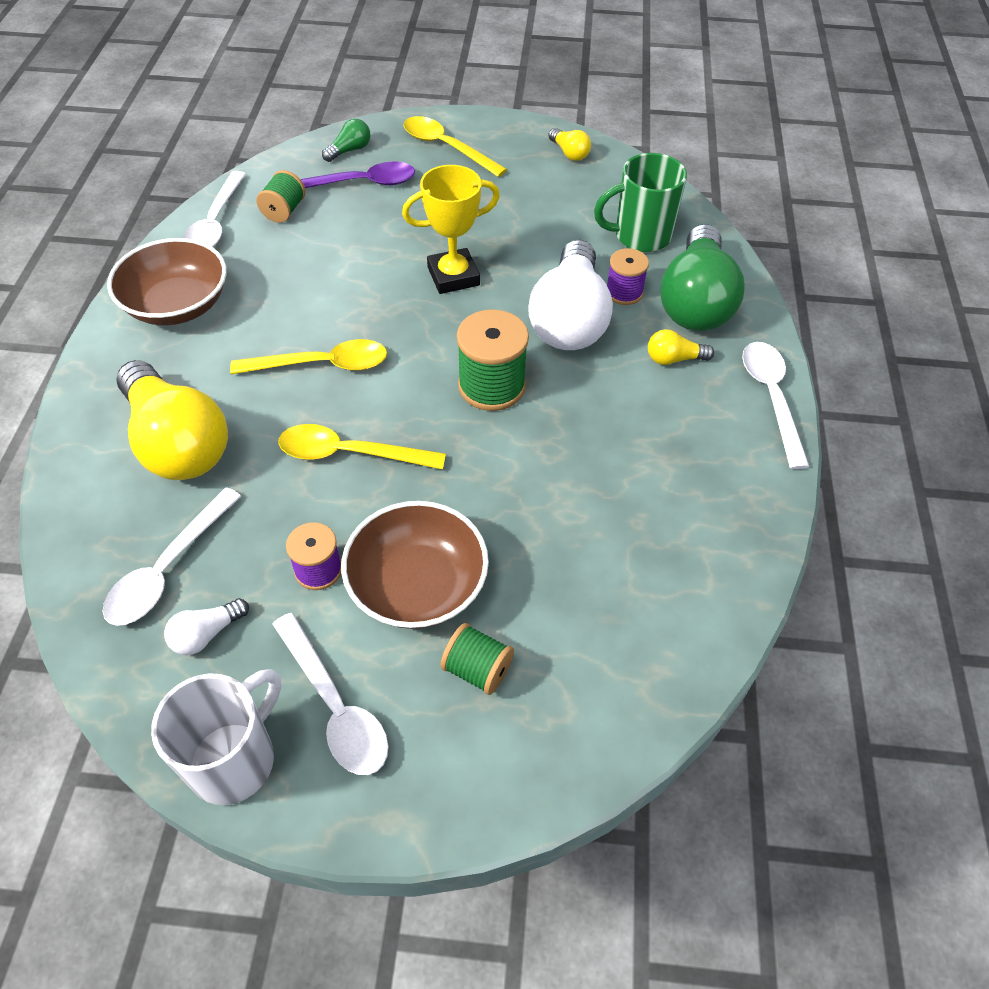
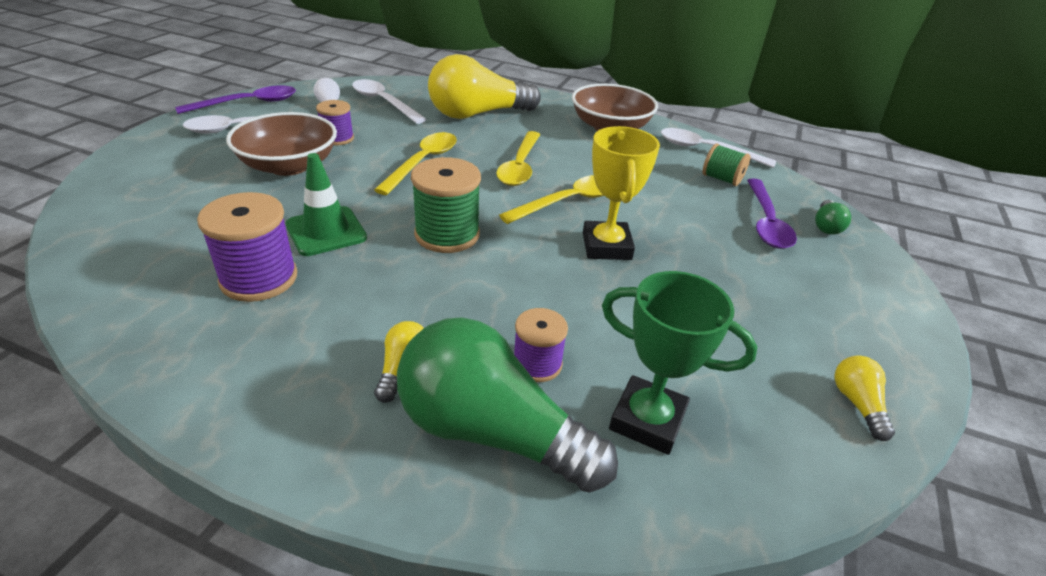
camera: 105 degrees right, 15 degrees down
(234, 759) = (248, 103): white mug -> purple spoon
(349, 150) = (826, 226): green light bulb -> green light bulb turned 45 degrees clockwise
(446, 147) = (846, 291): yellow spoon -> yellow spoon (569, 201)
(477, 669) = (204, 172): green spool -> none
(536, 480) = (326, 231): none -> green traffic cone
(569, 153) = (857, 404): yellow light bulb -> yellow light bulb turned 105 degrees clockwise
(569, 319) = (510, 305): white light bulb -> none
(634, 495) = (259, 278): none -> purple spool
(640, 236) = (647, 420): green mug -> green trophy
(771, 398) = (277, 441): white spoon -> none

